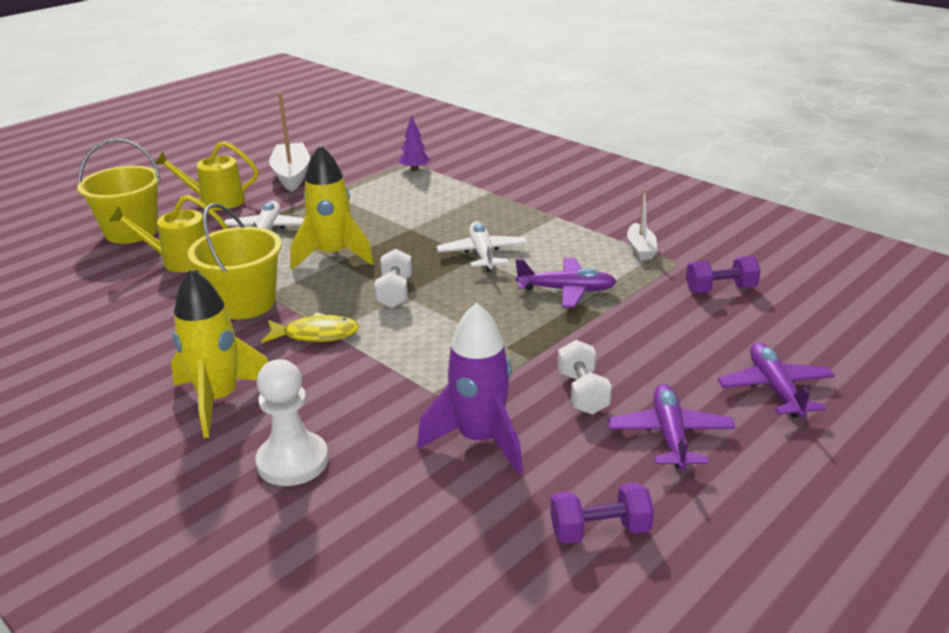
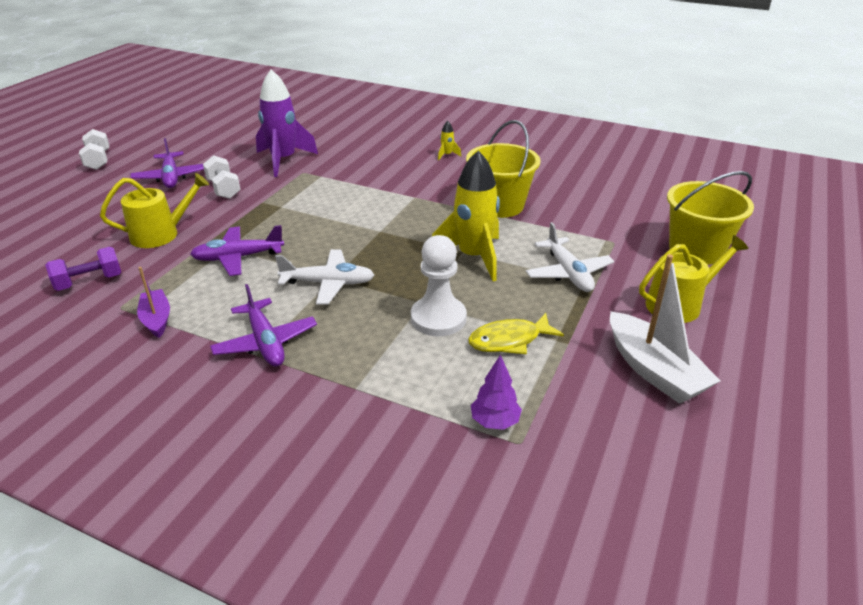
camera: 160 degrees right, 5 degrees up
(181, 260) = (602, 230): yellow watering can -> yellow watering can (160, 234)
(219, 400) = (447, 155): yellow rocket -> yellow rocket, size x0.41
(293, 461) = (379, 140): white pawn -> white pawn (438, 318)
(316, 334) = (424, 194): yellow fish -> yellow fish (509, 340)
(395, 293) = (388, 232): white dumbbell -> white dumbbell (98, 160)
(482, 254) = (328, 283): white plane -> white plane turned 60 degrees counterclockwise
(600, 531) = (216, 140): purple dumbbell -> none
(641, 249) = (157, 319): white boat -> purple boat
(775, 388) = (89, 209): purple plane -> purple plane (265, 342)

